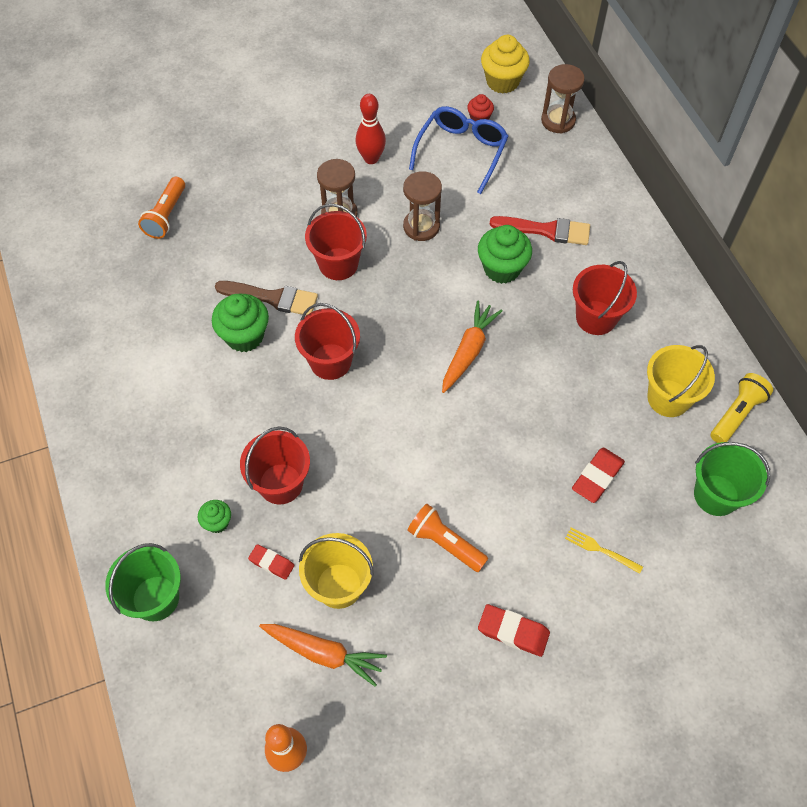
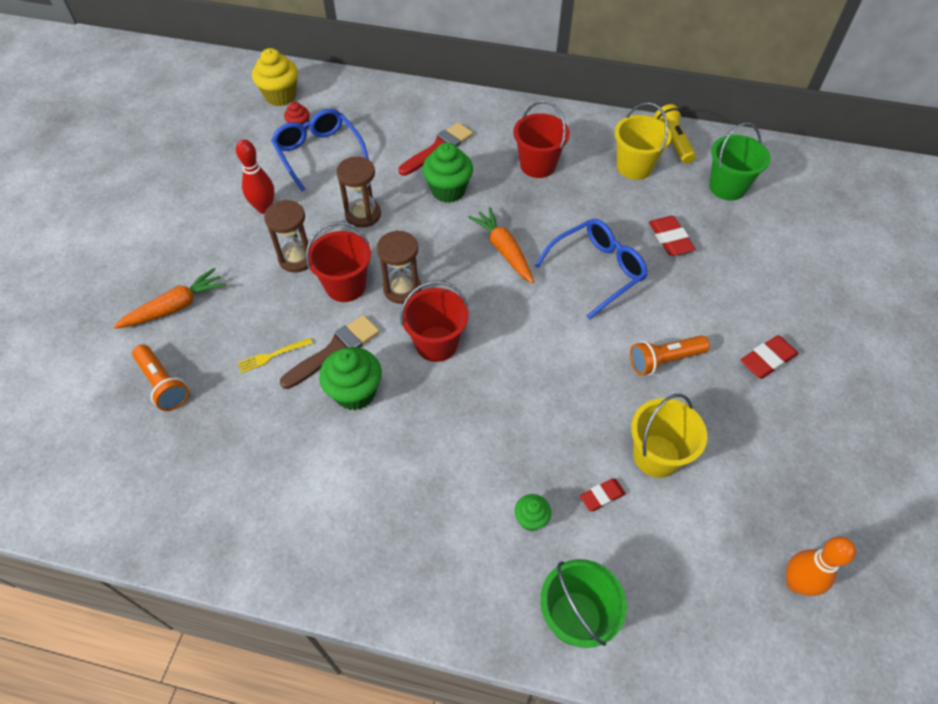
camera: 55 degrees left, 5 degrees down
(280, 483) = (528, 446): red bucket -> none
(324, 653) = (713, 502): orange carrot -> orange carrot (175, 307)
(506, 436) = (597, 270): none -> blue glasses
(558, 120) = (349, 89): brown hourglass -> brown hourglass (402, 289)
(600, 549) = (730, 271): yellow fork -> yellow fork (272, 356)

